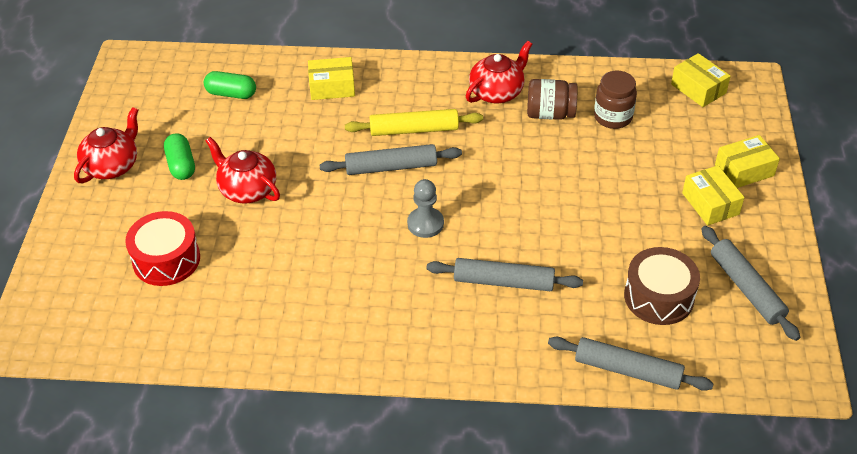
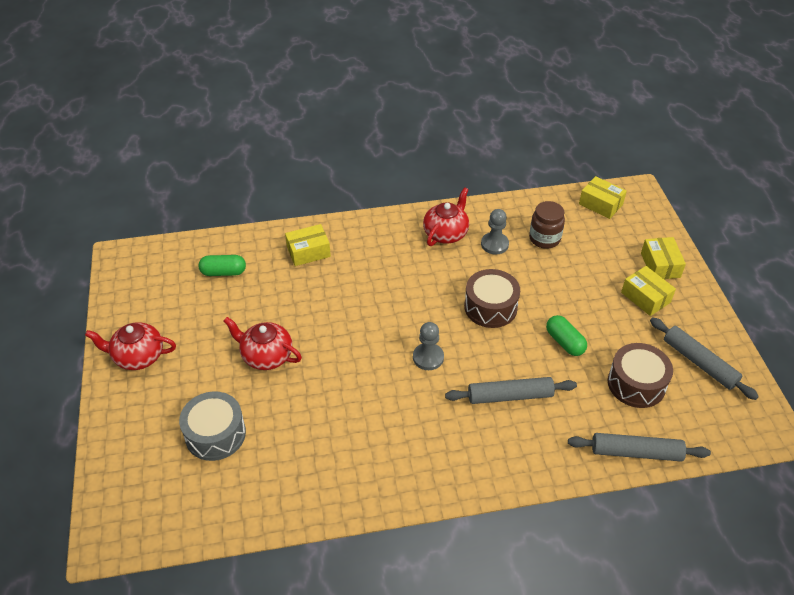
camera: 15 degrees left, 0 degrees up
(112, 166) = (138, 356): red teapot -> red teapot turned 105 degrees counterclockwise
(166, 259) = (215, 434): red drum -> grey drum
(181, 165) = (200, 344): green capsule -> green capsule (564, 342)
(391, 167) = (382, 313): grey rolling pin -> none
(414, 130) = (390, 277): yellow rolling pin -> none
(518, 182) = (490, 307): none -> brown drum
(550, 114) = (494, 244): brown jar -> grey pawn
(744, 170) = (660, 265): yellow box -> yellow box turned 60 degrees counterclockwise

